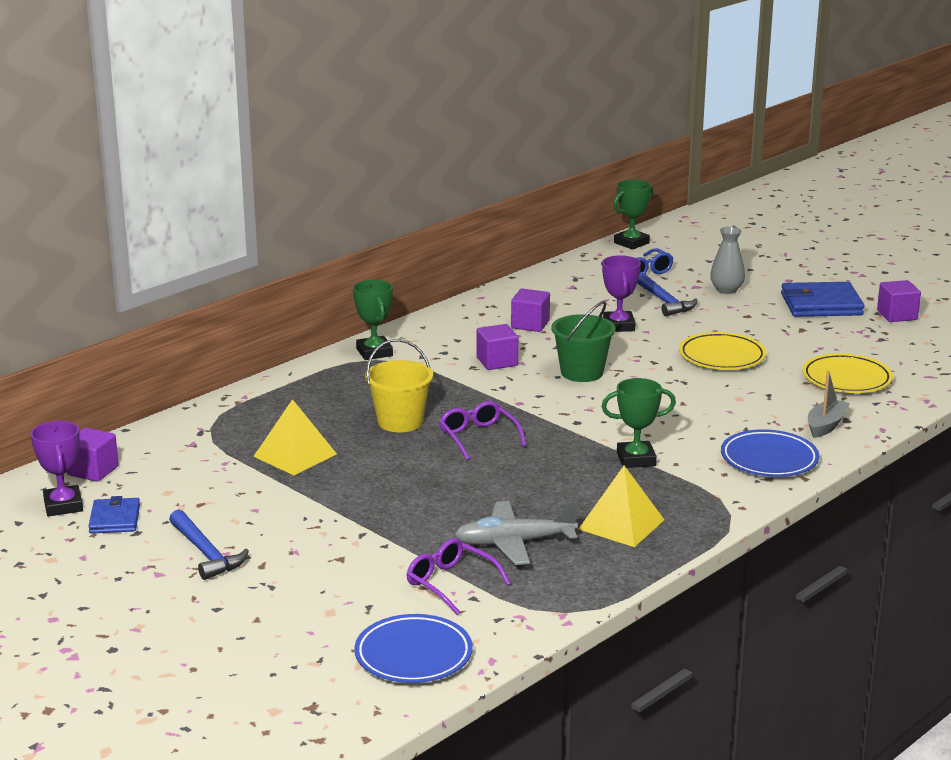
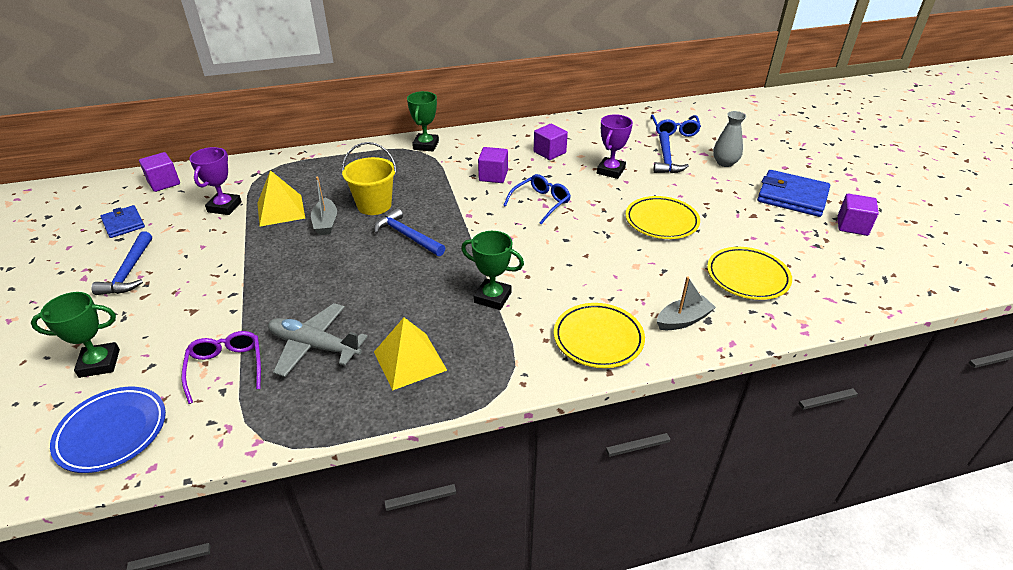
camera: 30 degrees right, 15 degrees up
(63, 506) = (114, 203): purple trophy -> purple trophy (224, 207)
(115, 519) = (123, 224): blue wallet -> blue wallet turned 60 degrees counterclockwise
(369, 451) = (326, 223): none -> grey boat
(478, 437) = (407, 236): purple glasses -> blue hammer
(582, 372) = (541, 203): green bucket -> blue glasses
(631, 243) = (691, 107): green trophy -> green trophy (99, 363)
(769, 459) = (598, 339): blue plate -> yellow plate

